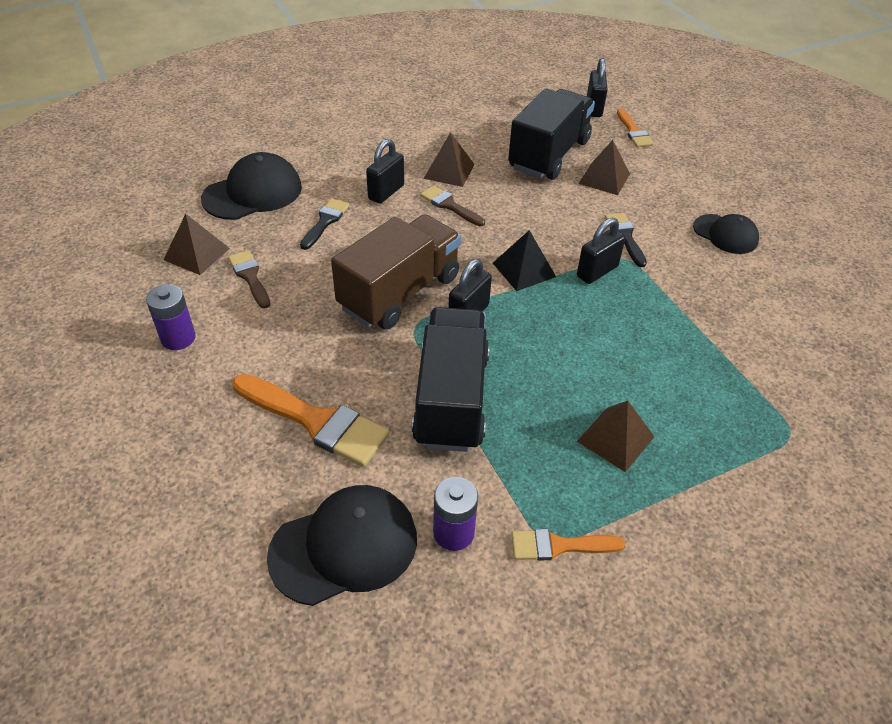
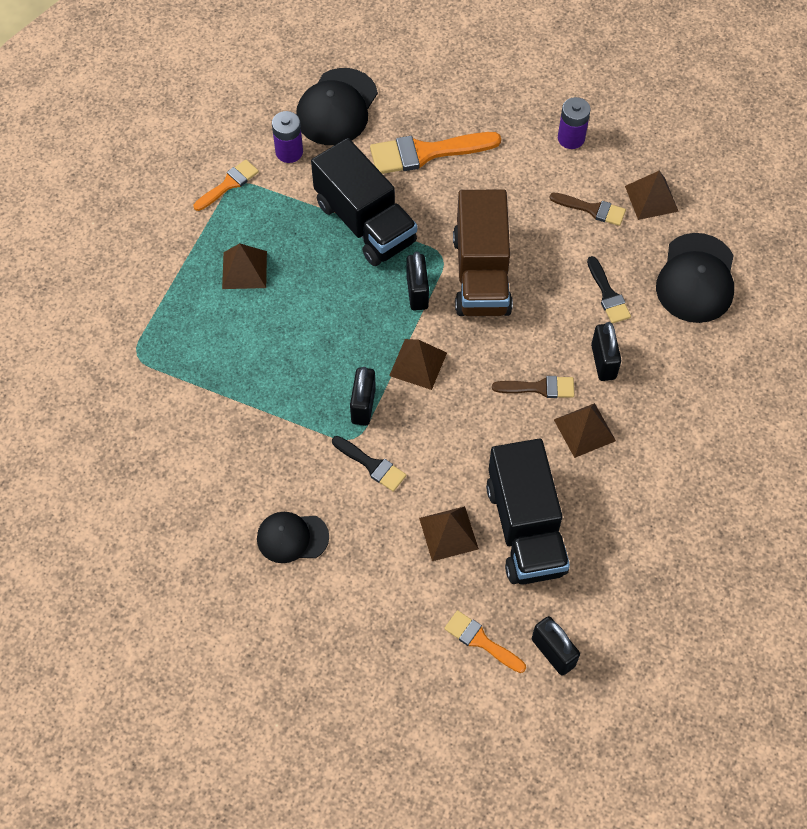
camera: 140 degrees right, 15 degrees up
(524, 269) = (418, 364): black pyramid -> brown pyramid

